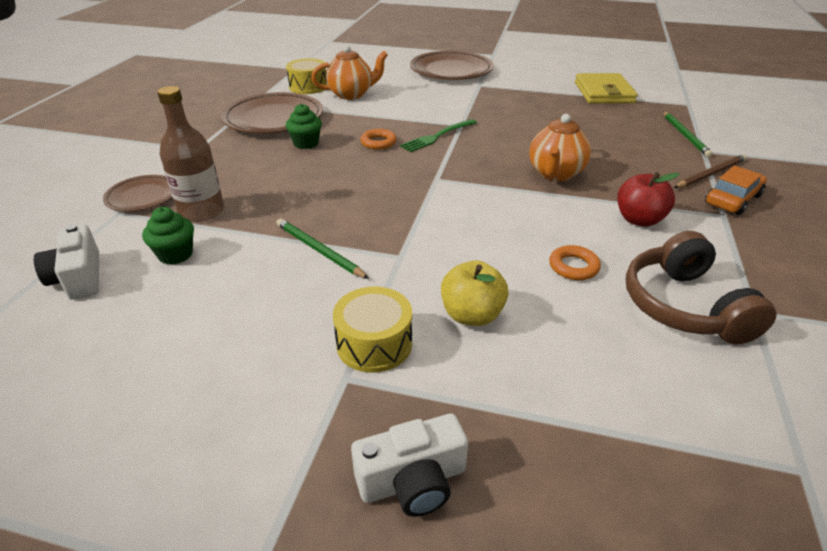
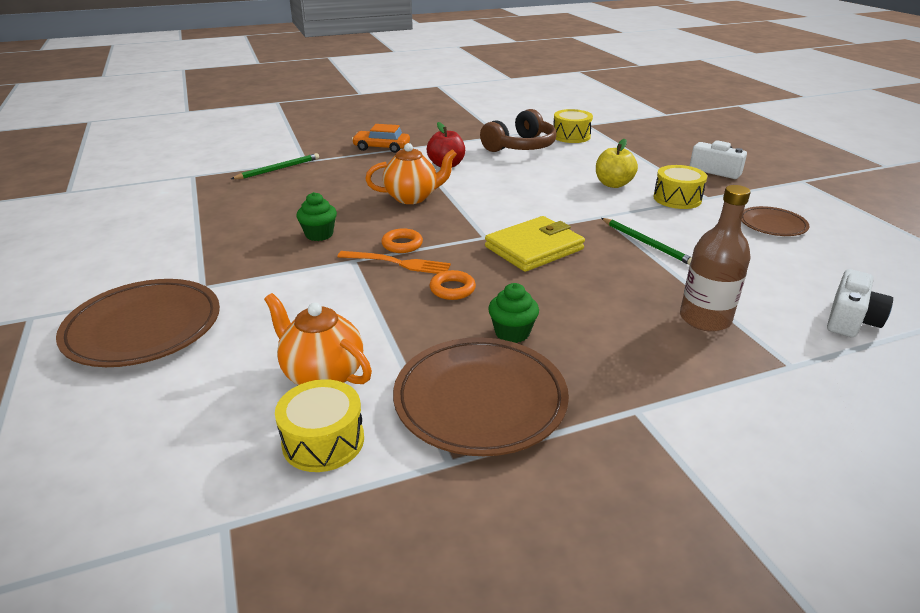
camera: 125 degrees left, 5 degrees down
(142, 196) = (755, 372): brown plate -> brown plate (772, 225)
(175, 254) = (756, 295): green cupcake -> green cupcake (319, 234)
(319, 250) = (646, 243): green pencil -> green pencil turned 45 degrees counterclockwise
(437, 137) = (399, 263): green fork -> orange fork
(573, 267) = (527, 171): orange ring -> orange ring (402, 244)
(603, 92) = (182, 213): yellow wallet -> yellow wallet (534, 248)
(710, 174) = (348, 155): brown pencil -> none
(721, 395) = (571, 136): none -> yellow drum

